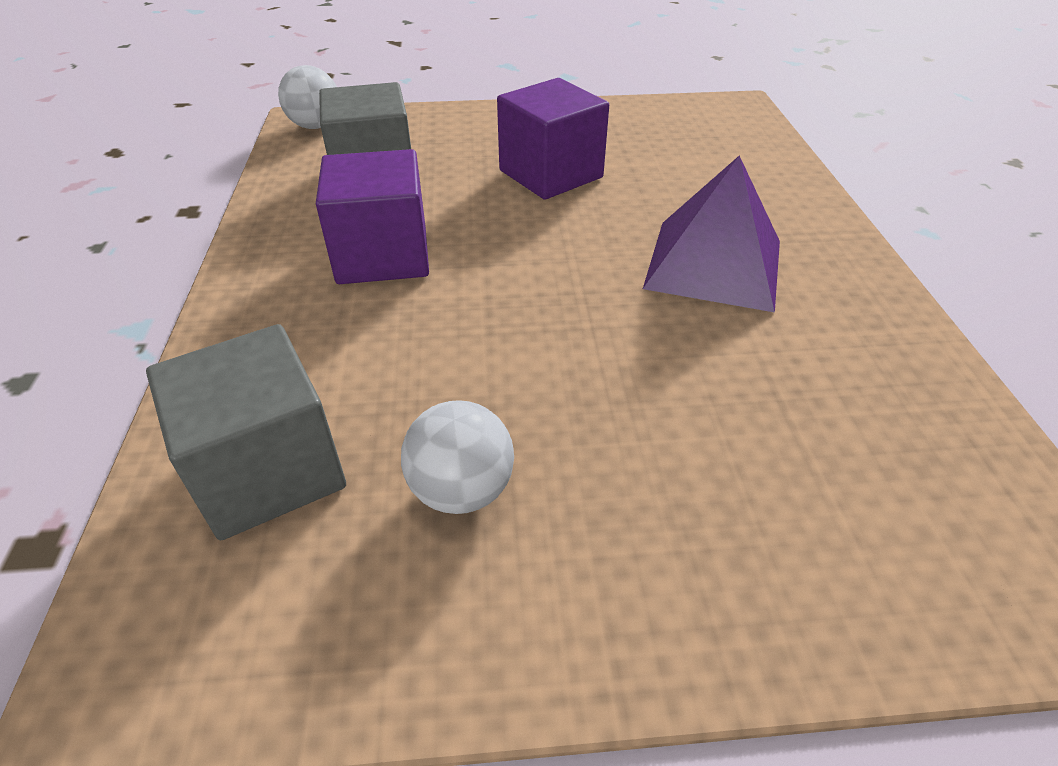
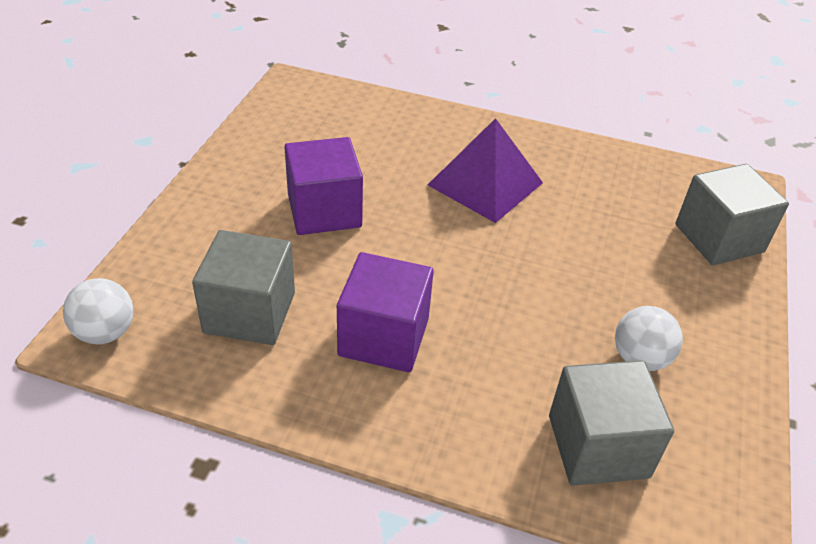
camera: 70 degrees left, 0 degrees up
(863, 564) = (719, 238): none -> grey cube

